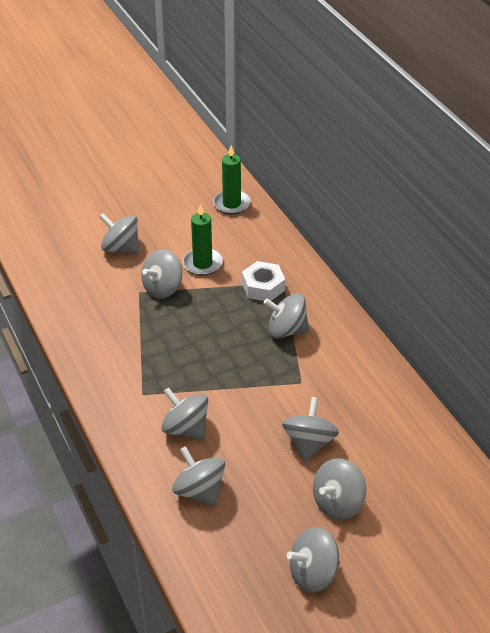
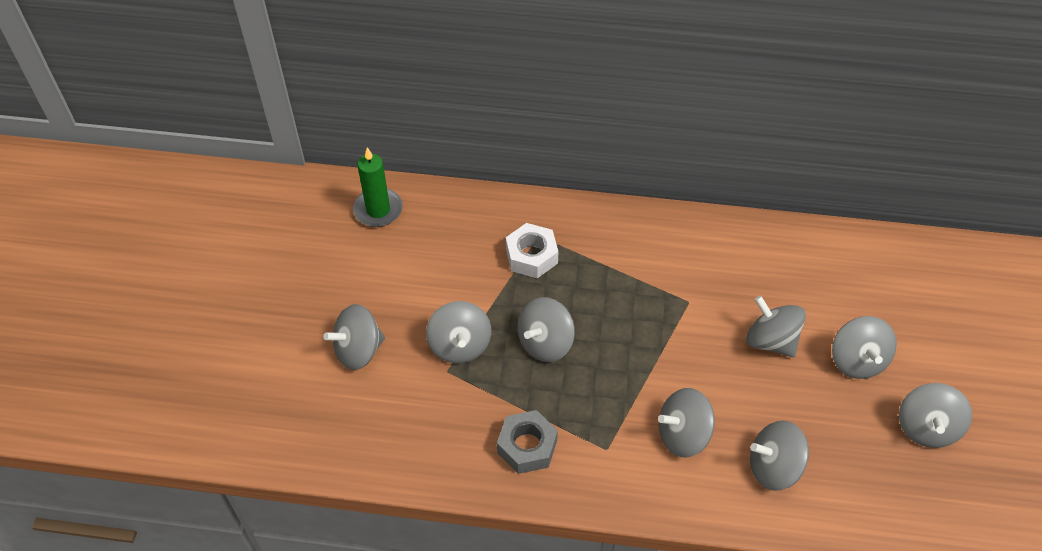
camera: 55 degrees left, 10 degrees up
(113, 354) = (527, 446): none -> grey nut
(202, 263) = (451, 288): green candle -> none
(286, 330) = (609, 272): grey spinning top -> grey spinning top (545, 343)

